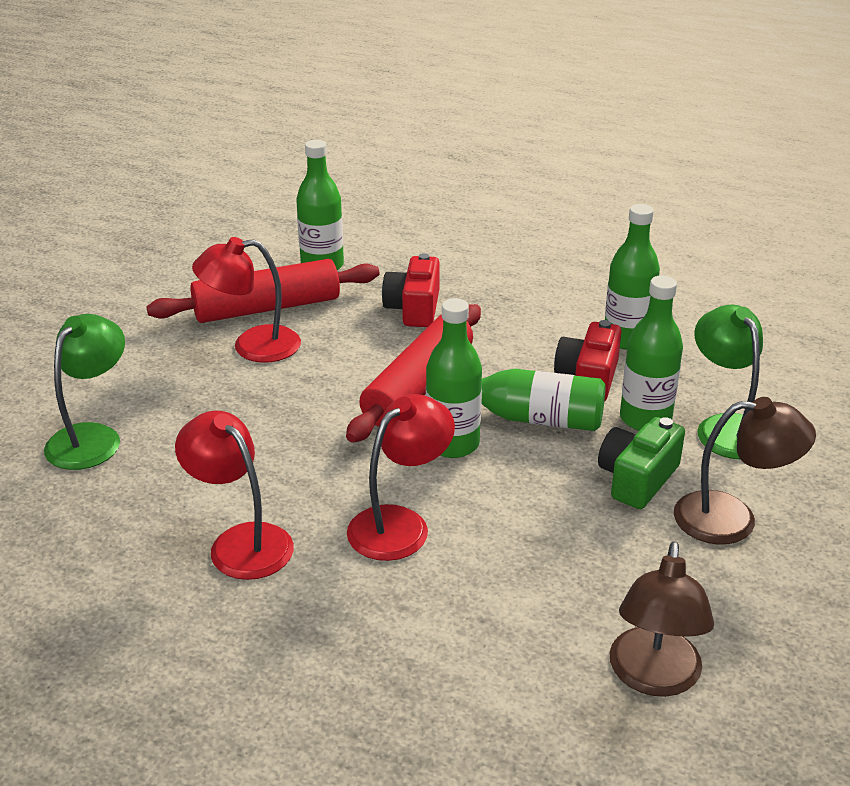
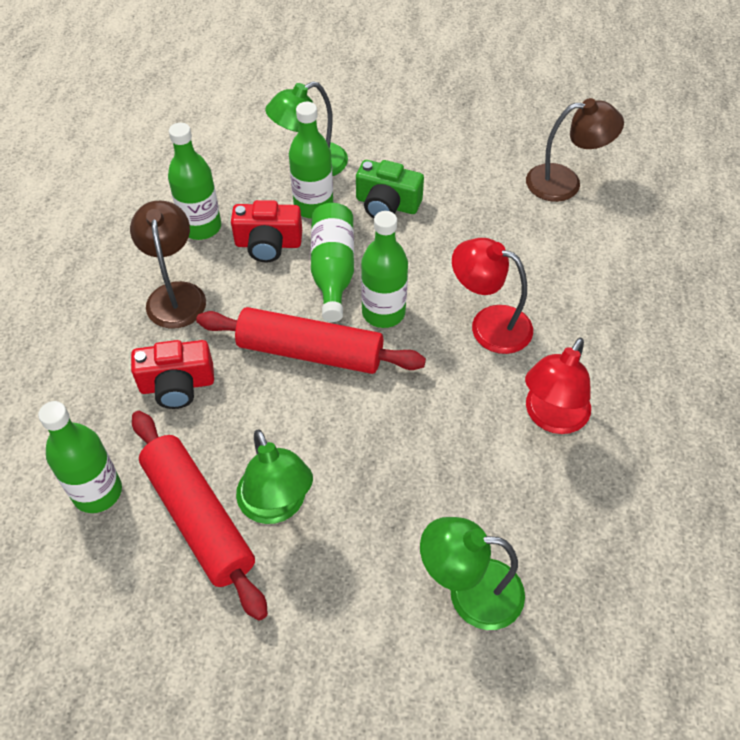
camera: 105 degrees left, 20 degrees up
(252, 346) = (276, 506): red lamp -> green lamp
(732, 519) = (412, 157): brown lamp -> brown lamp (175, 294)

